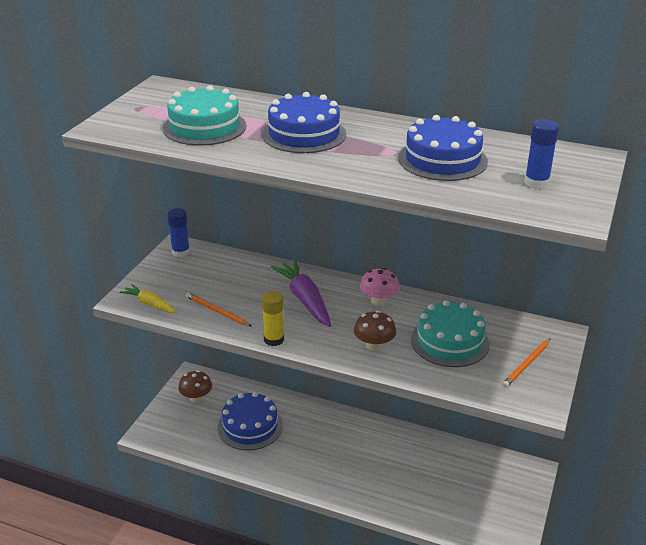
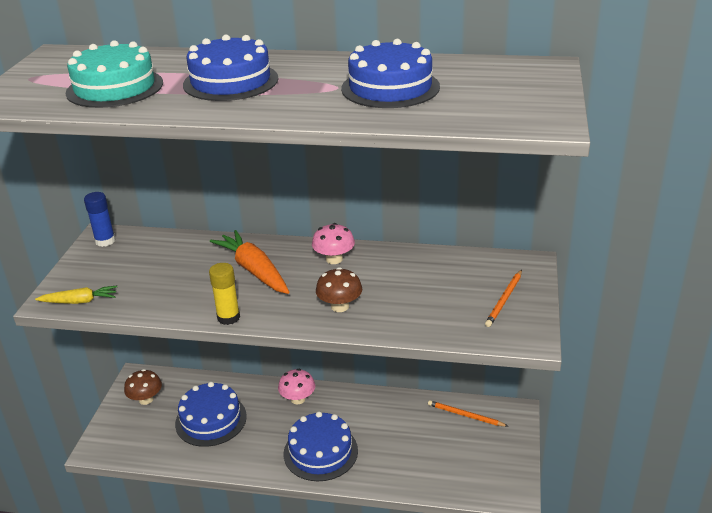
camera: 10 degrees left, 0 degrees up
(150, 304) = (80, 301): yellow carrot -> yellow carrot turned 150 degrees clockwise
(217, 311) = (158, 297): orange pencil -> orange pencil (465, 415)
(305, 300) = (254, 270): purple carrot -> orange carrot
(331, 421) = (298, 399): none -> pink mushroom
(342, 473) = (320, 452): none -> blue cake
(449, 341) = (419, 289): turquoise cake -> none
(536, 182) = (497, 97): blue glue stick -> none

